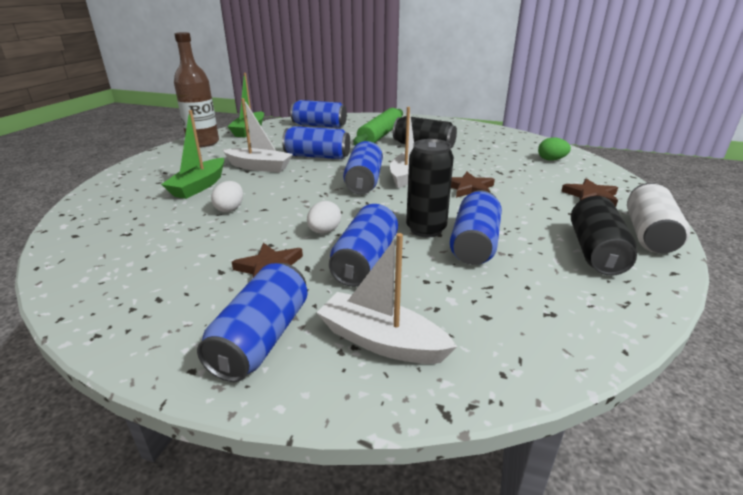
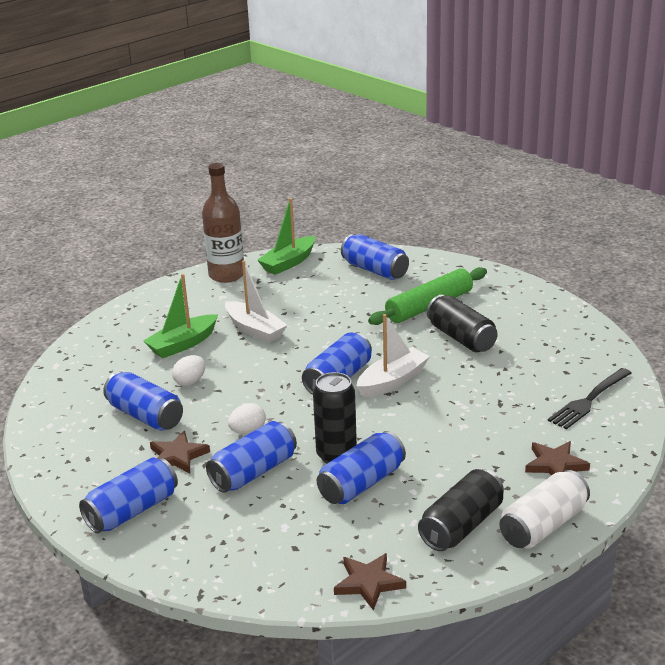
camera: 30 degrees right, 0 degrees up
(317, 156) = (326, 327): blue can -> blue can (145, 416)
(381, 341) = (205, 539): white boat -> none
(469, 188) = (436, 417): brown star -> brown star (368, 583)
(551, 160) = (589, 400): green egg -> black fork

